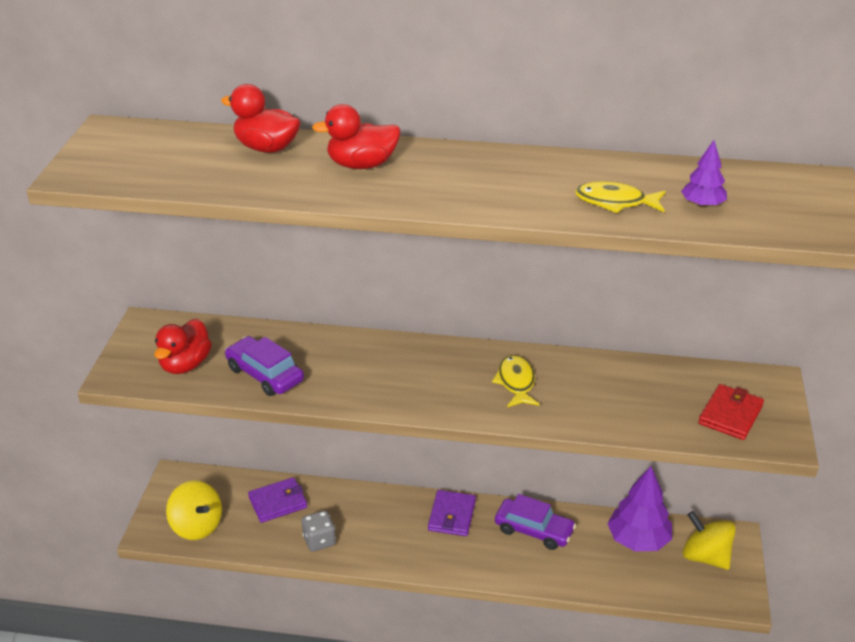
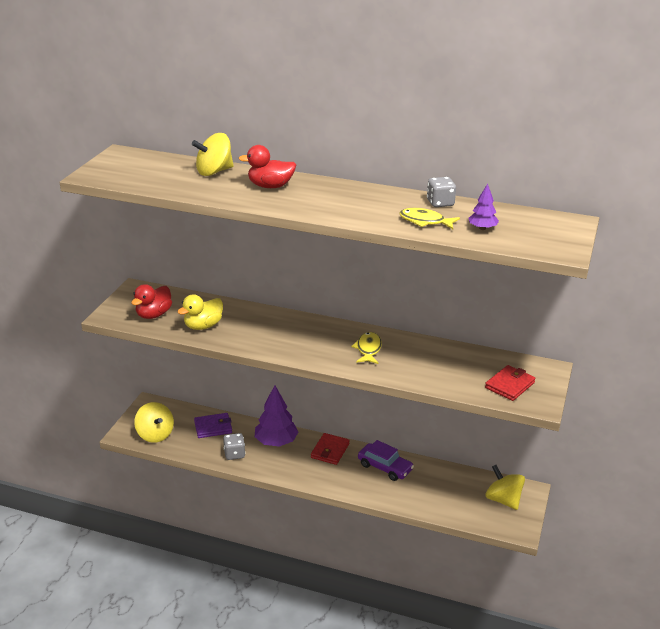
camera: 10 degrees right, 5 degrees down
(265, 374) = (203, 326): purple car -> yellow duck
(266, 148) = (214, 172): red duck -> yellow spinning top
(452, 515) = (330, 451): purple wallet -> red wallet
(622, 168) = (440, 203): none -> grey dice
(638, 540) = (457, 483): purple tree -> purple tree (276, 442)

